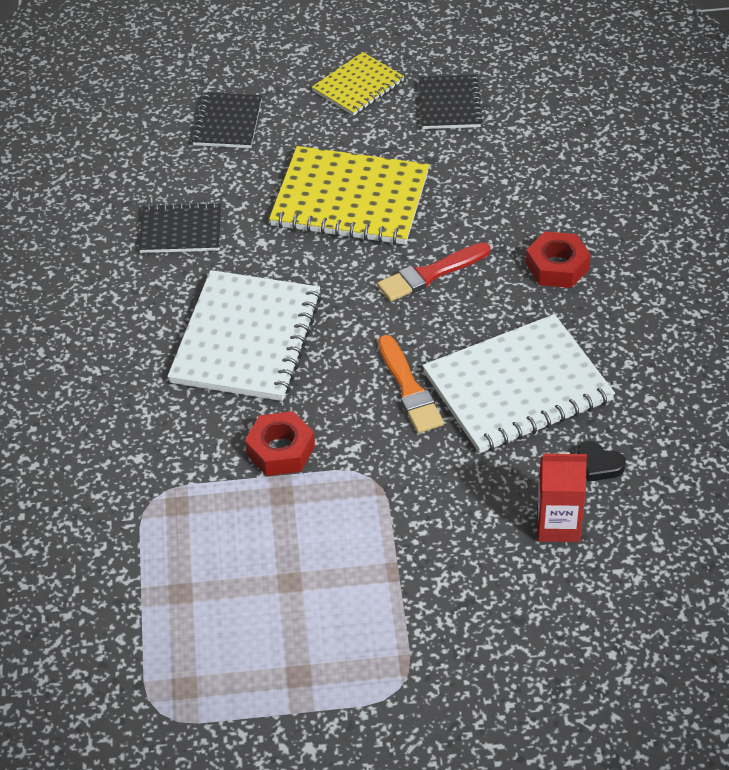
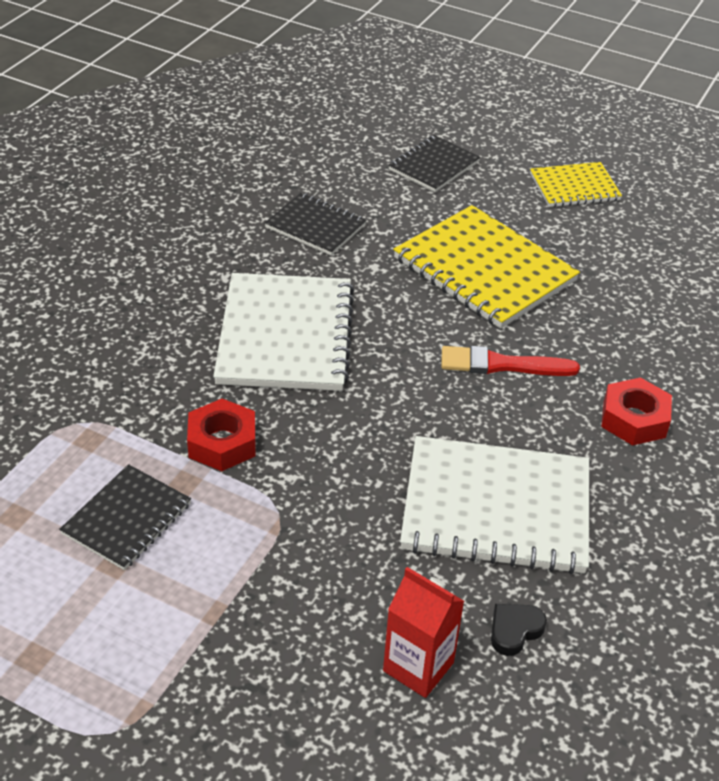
camera: 30 degrees right, 5 degrees down
(246, 339) = (285, 335): white notebook -> white notebook turned 45 degrees counterclockwise
(409, 389) = (389, 453): orange brush -> none
(449, 104) = (647, 236): black notebook -> black notebook (127, 519)
(598, 465) = (514, 630): black heart -> black heart turned 75 degrees clockwise

